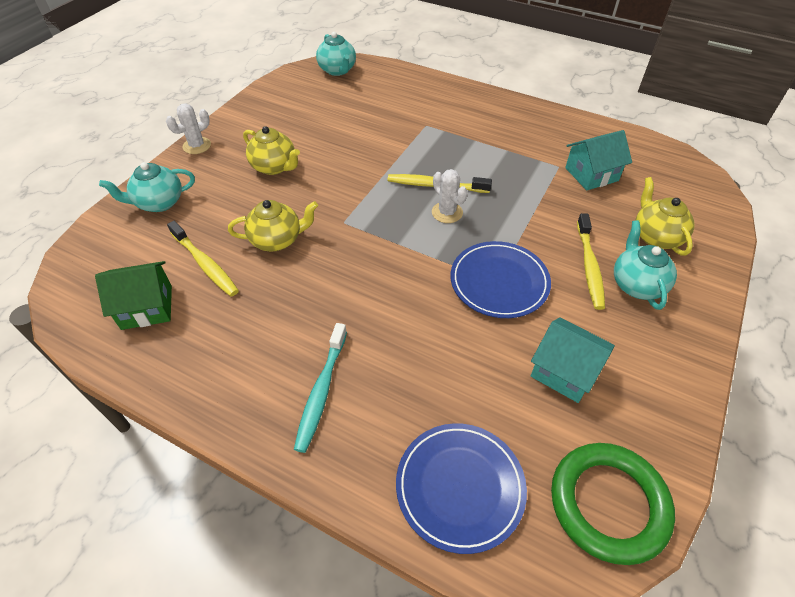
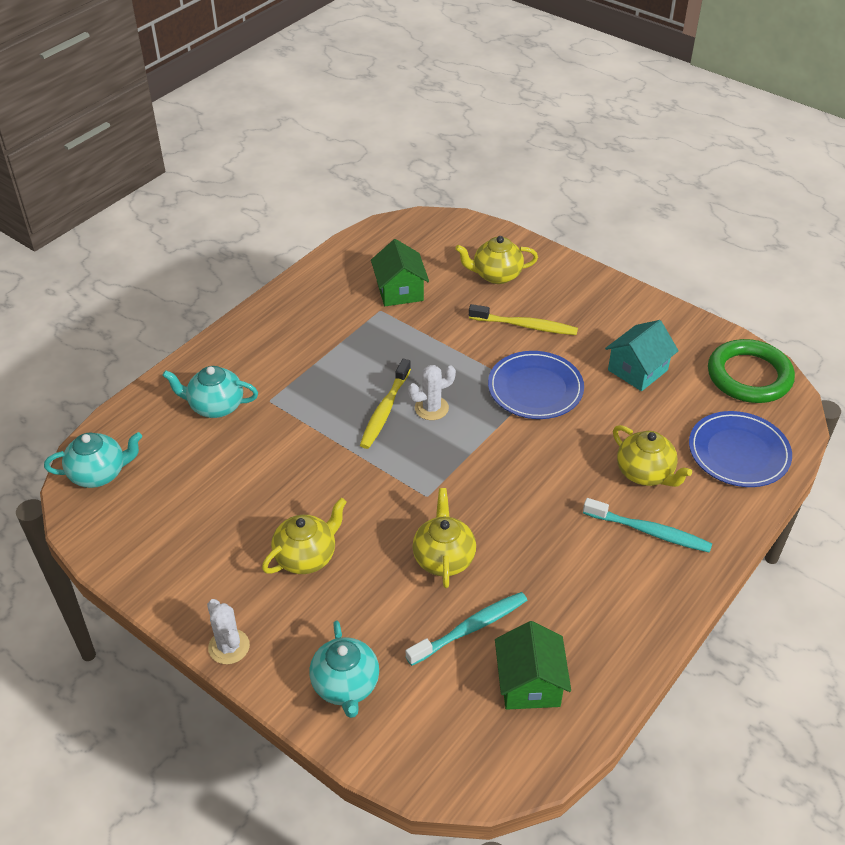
camera: 80 degrees left, 5 degrees down
(205, 264) = (470, 628): yellow toothbrush -> turquoise toothbrush
(403, 385) = (645, 473): none -> yellow teapot
(591, 174) = (400, 291): turquoise house -> green house
(636, 284) = (551, 304): turquoise teapot -> turquoise teapot (215, 406)

